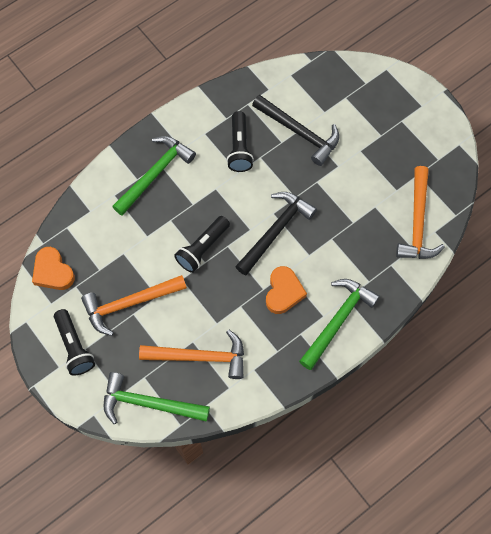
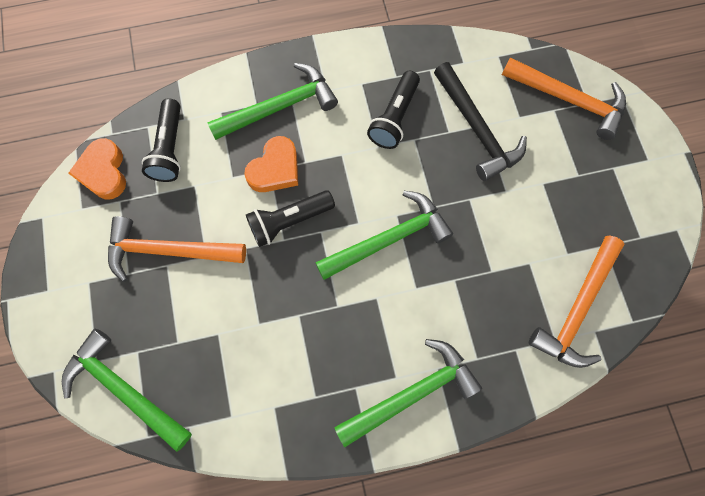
camera: 25 degrees right, 5 degrees up
(74, 347) = (78, 274): black flashlight -> black flashlight (170, 149)
(200, 357) = (216, 358): orange hammer -> orange hammer (568, 100)
(275, 231) = (389, 239): black hammer -> green hammer
(283, 292) = (361, 322): orange heart -> orange heart (275, 169)

